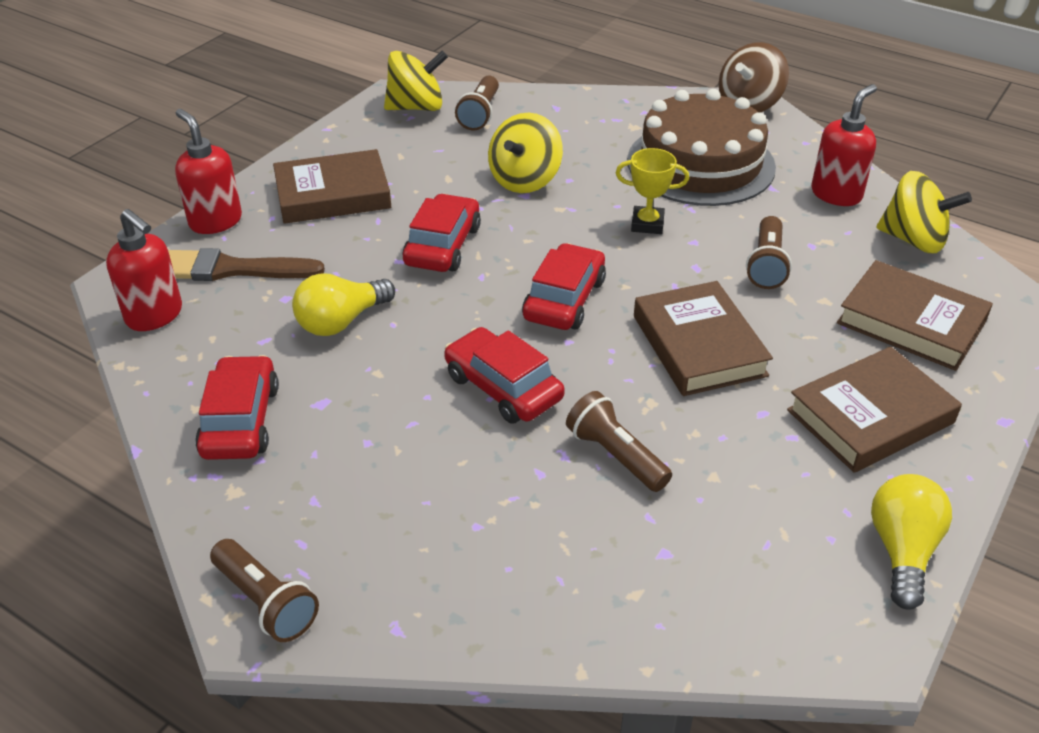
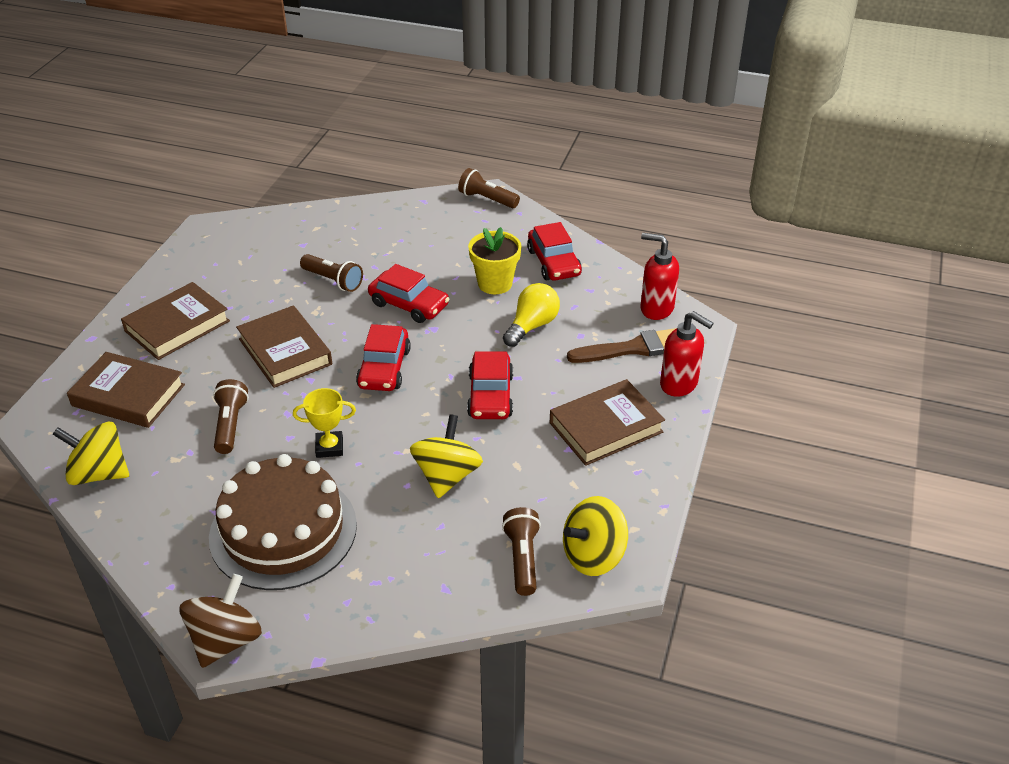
camera: 165 degrees right, 0 degrees up
(356, 399) = (495, 283): none -> yellow flower pot
(836, 194) = (155, 515): red soap dispenser -> none
(902, 551) = (178, 264): yellow light bulb -> none

